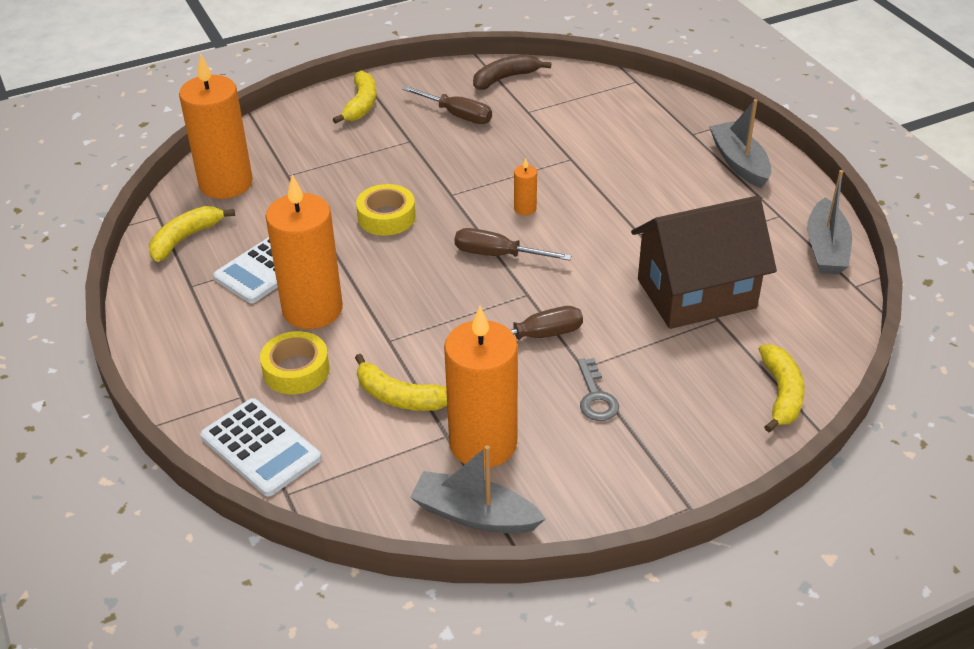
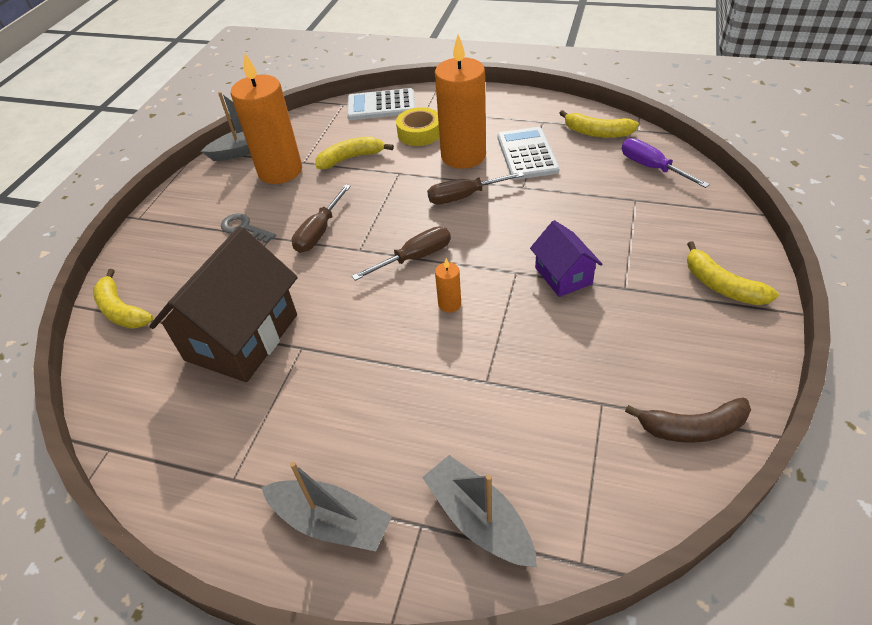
camera: 135 degrees right, 5 degrees up
(185, 238) = (597, 133): yellow banana -> yellow banana turned 120 degrees clockwise
(226, 183) = (652, 168): orange candle -> purple screwdriver
(386, 217) = (524, 225): yellow tape -> none
(429, 171) = (563, 276): none -> purple house
(457, 115) = (643, 343): brown screwdriver -> brown screwdriver (464, 196)
(505, 78) = (692, 428): brown banana -> brown banana turned 75 degrees clockwise
(826, 249) = (159, 472): grey boat -> grey boat (479, 519)

